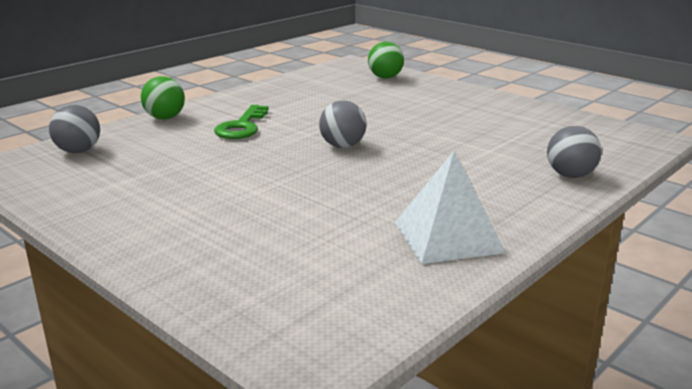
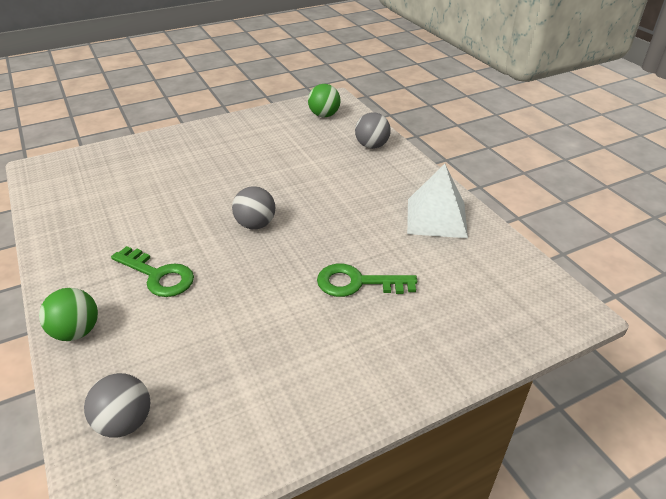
camera: 70 degrees left, 15 degrees up
(282, 207) = (357, 283): none -> green key
(385, 77) = (107, 161): green ball -> green ball (324, 115)

